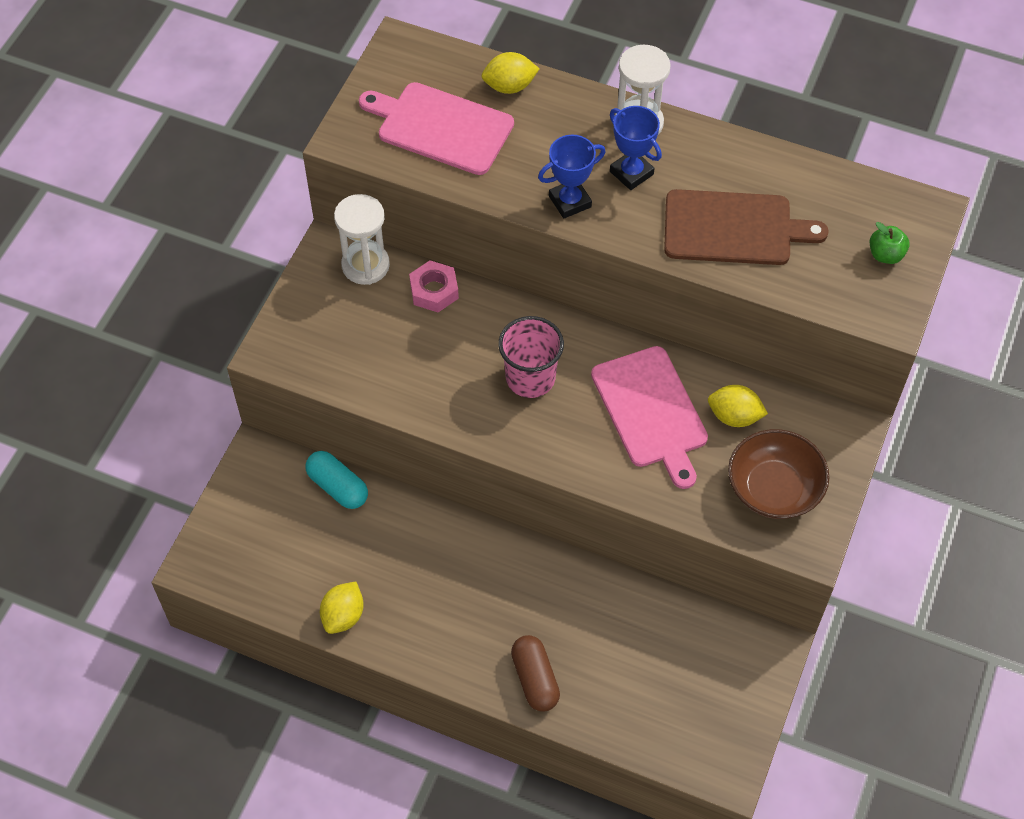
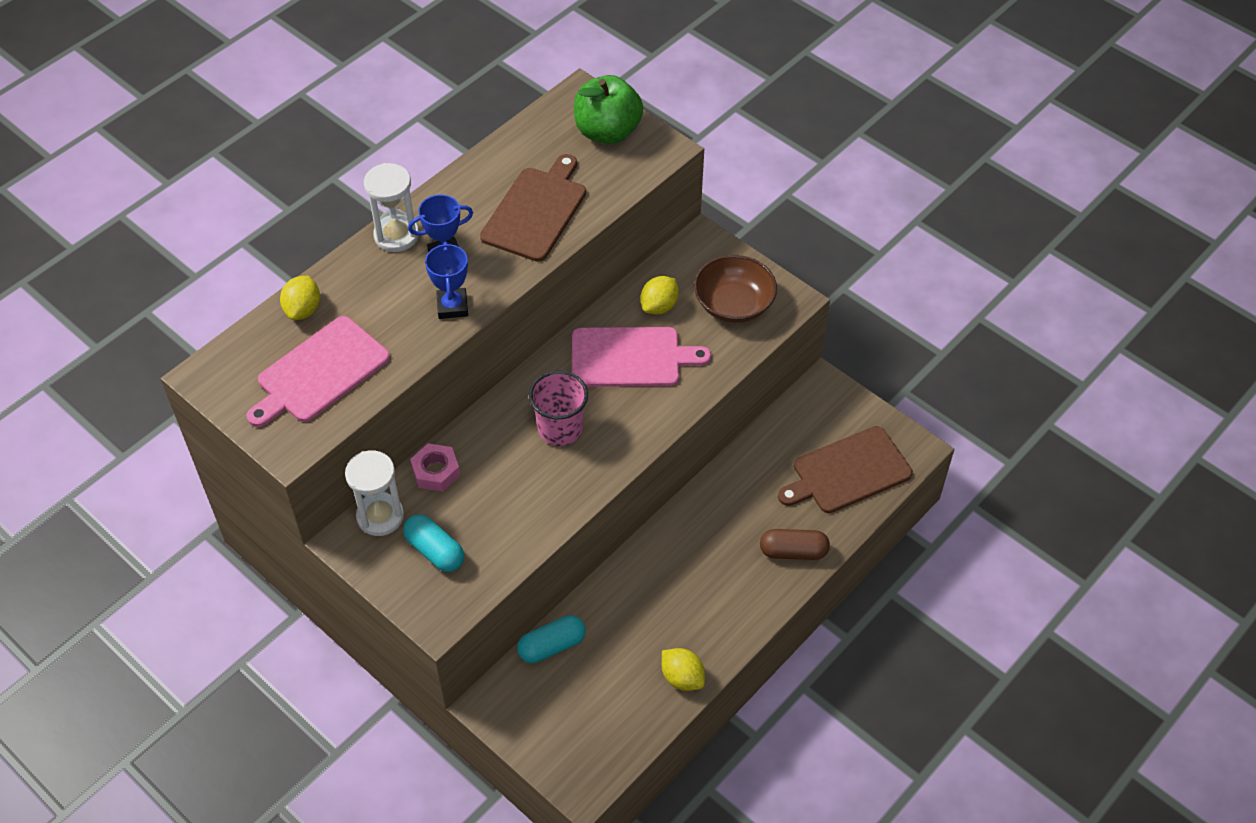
camera: 70 degrees left, 5 degrees down
(344, 323) = (435, 551): none -> turquoise capsule
(664, 707) = (847, 472): none -> brown cutting board
(885, 255) = (607, 132): green apple -> green apple, size x2.14

